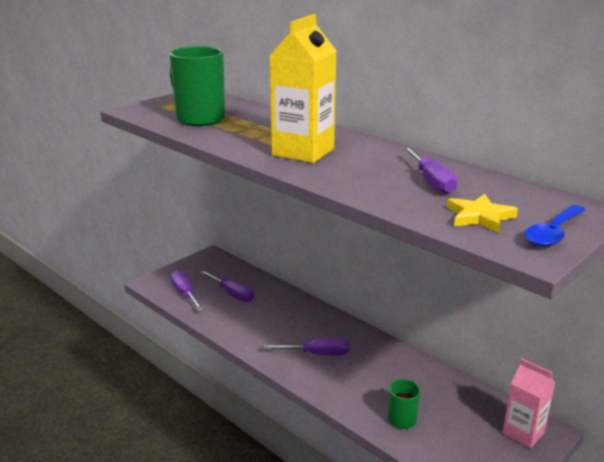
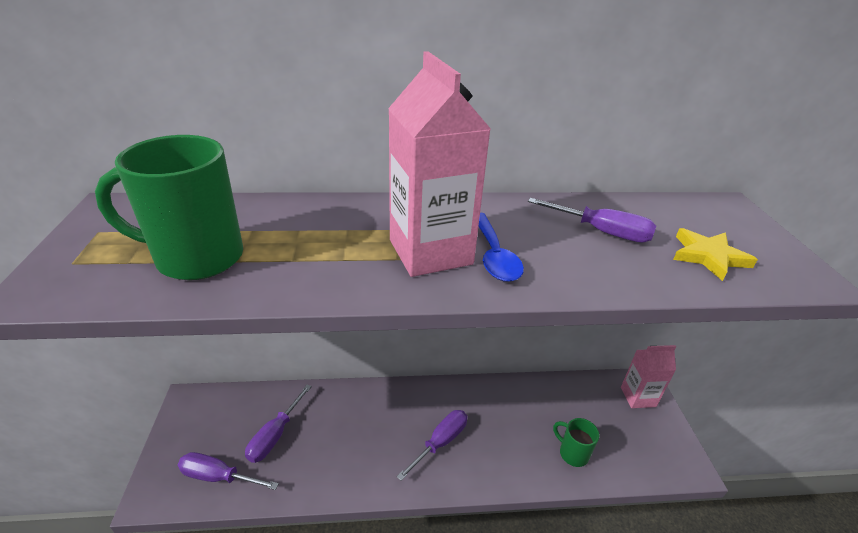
camera: 50 degrees left, 10 degrees up
(232, 294) = (275, 435): purple screwdriver -> purple screwdriver turned 120 degrees clockwise
(303, 152) = (430, 252): yellow carton -> pink carton
(553, 233) = (767, 245): blue spoon -> blue spoon (494, 255)

